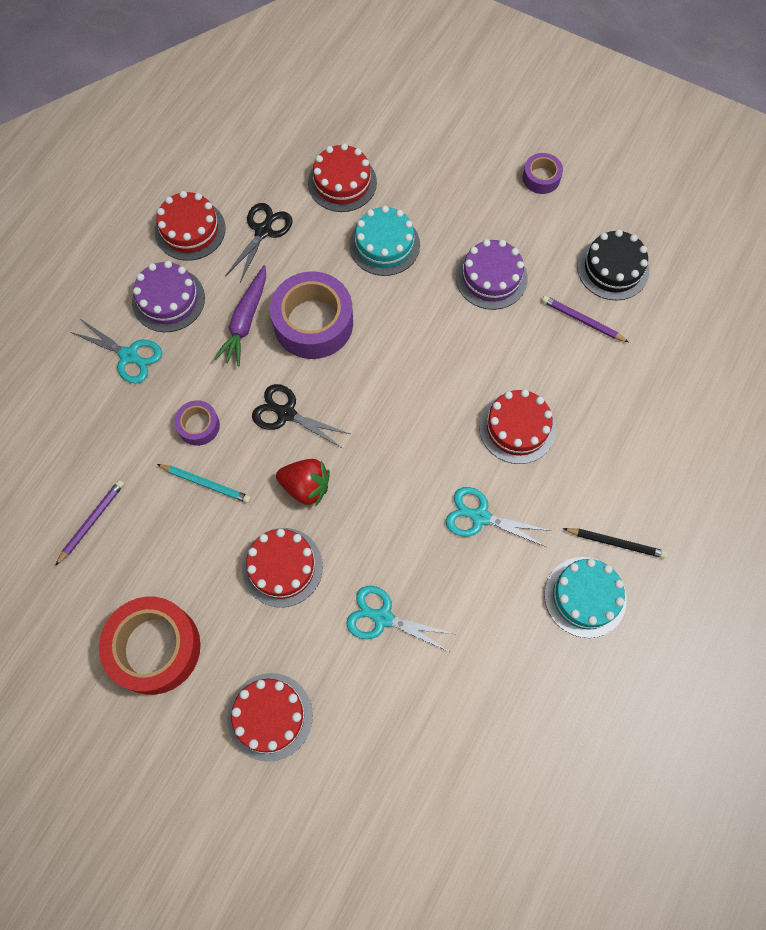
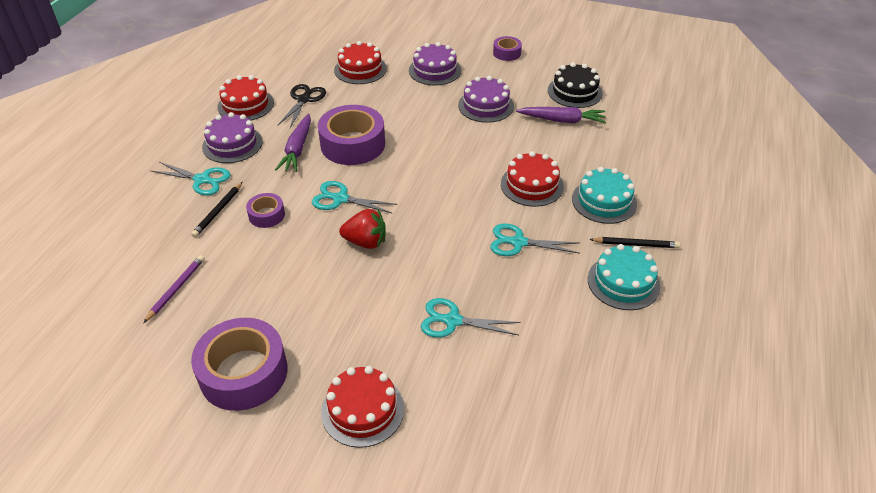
camera: 10 degrees left, 25 degrees down
(144, 410) = (218, 211): none -> black pencil
(155, 648) = (243, 373): red tape -> purple tape
(206, 484) = (278, 251): turquoise pencil -> none
(282, 567) = (355, 297): red cake -> none
(286, 413) = (340, 199): black scissors -> turquoise scissors
(384, 245) = (399, 97): turquoise cake -> turquoise cake (604, 201)
(438, 199) = (434, 70): none -> purple cake
(582, 320) = (562, 120): purple pencil -> purple carrot

